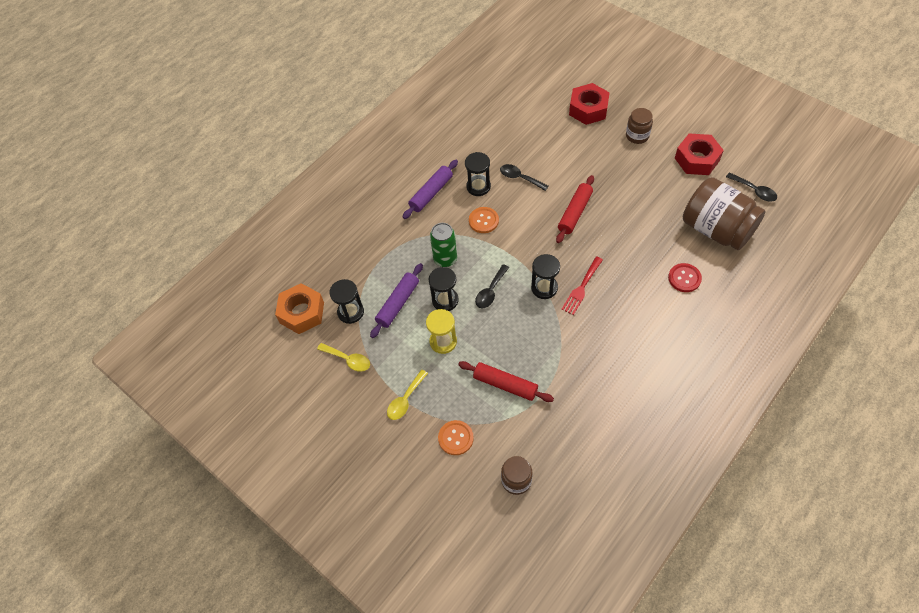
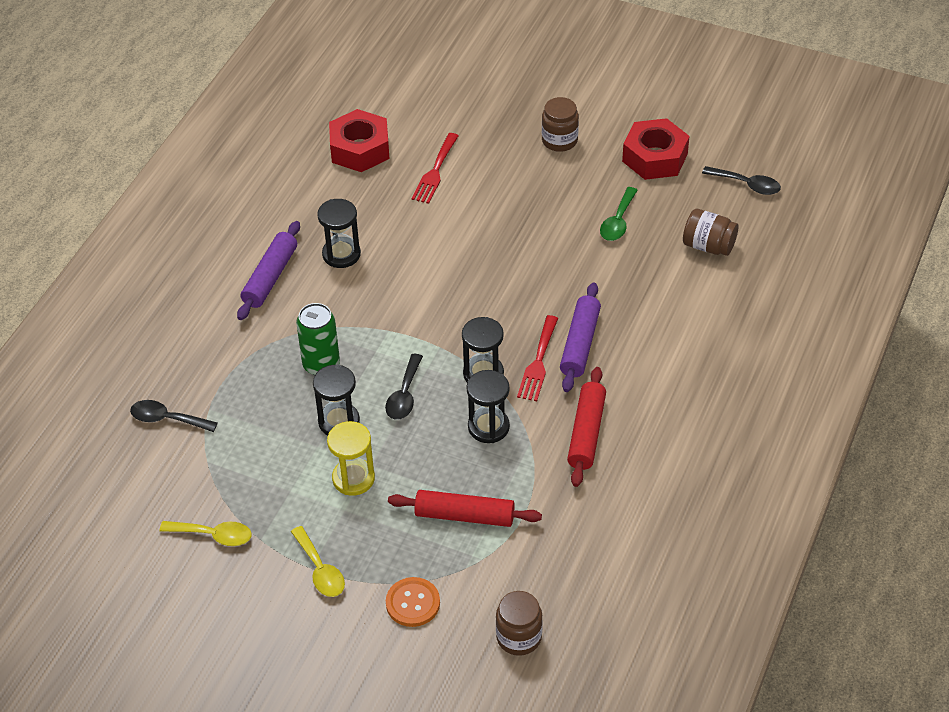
camera: 20 degrees left, 10 degrees down
(302, 313) = (117, 486): orange nut -> none
(350, 312) = (196, 469): black hourglass -> black hourglass (488, 427)
(398, 304) = (267, 442): purple rolling pin -> purple rolling pin (580, 344)
(405, 400) = (320, 570): yellow spoon -> yellow spoon turned 45 degrees counterclockwise
(483, 221) = (364, 300): orange button -> none
(519, 178) = (401, 230): black spoon -> black spoon (167, 419)
(552, 142) = (435, 171): none -> red fork
(574, 213) = (498, 263): red rolling pin -> red rolling pin (586, 433)
(588, 109) = (476, 116): red nut -> red nut (360, 149)
(660, 200) = (618, 222): none -> green spoon
(684, 278) = (681, 320): red button -> none
(716, 229) = (708, 246): brown jar -> brown jar, size x0.50

